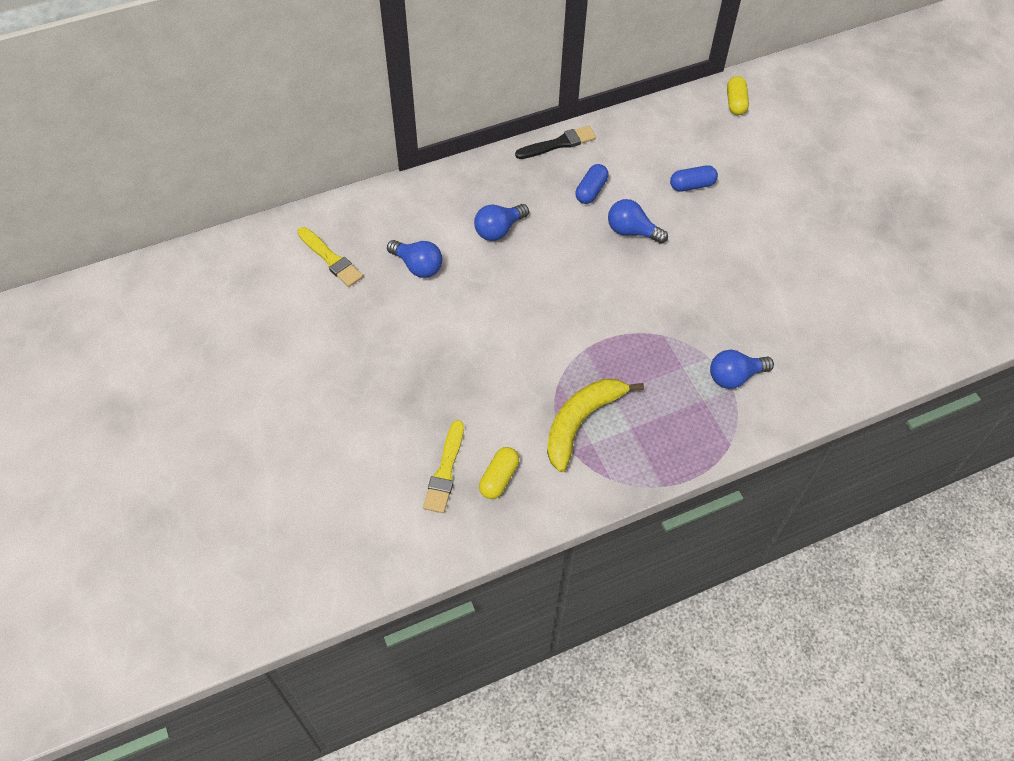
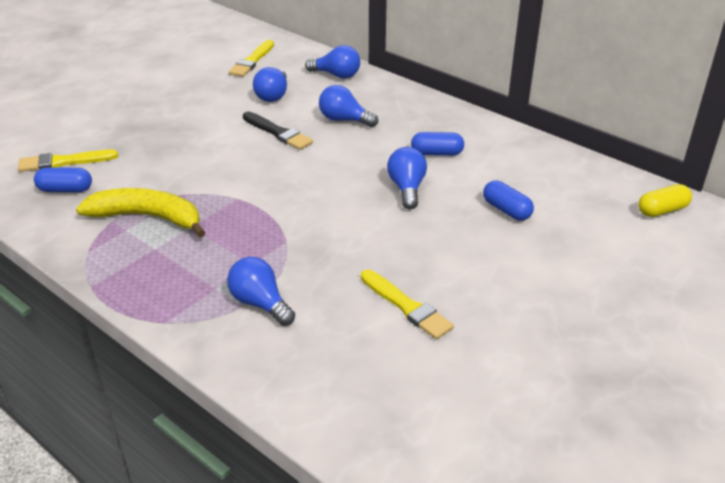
camera: 65 degrees right, 20 degrees down
(409, 204) = (336, 75): none -> blue light bulb
(499, 478) = (65, 189): yellow capsule -> blue capsule
(558, 144) = (477, 122): black brush -> black brush (278, 133)
(776, 291) = (407, 306): none -> yellow brush

